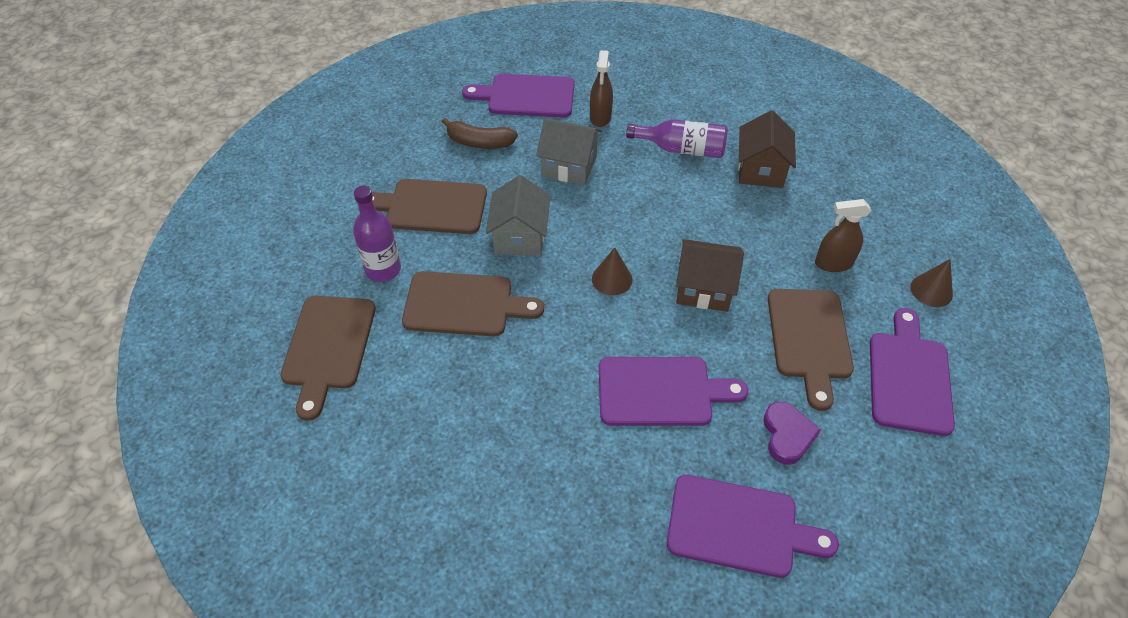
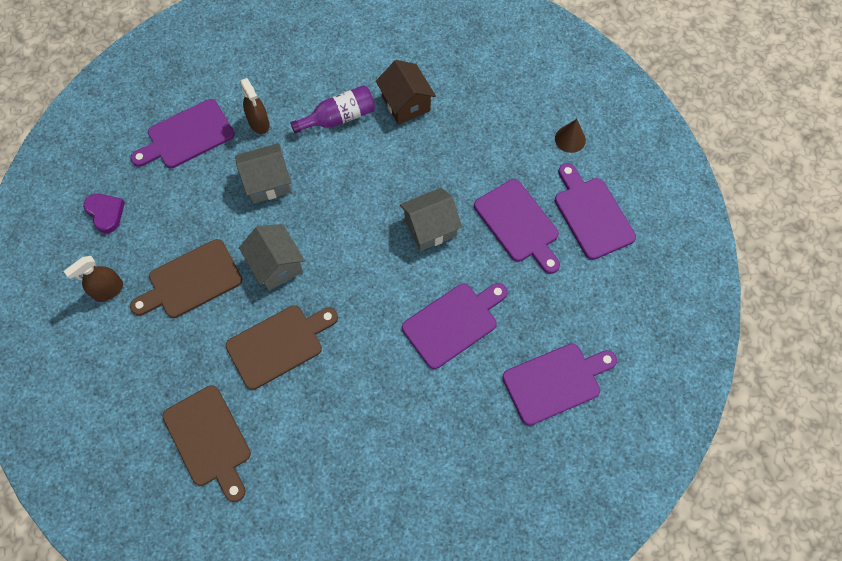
camera: 35 degrees left, 15 degrees up
(383, 269) = (198, 355): purple bottle -> none
(479, 142) = (183, 201): brown banana -> none
(612, 279) = (365, 259): brown cone -> none
(704, 289) = (430, 228): brown house -> grey house
(787, 435) = (546, 302): purple heart -> purple heart (106, 213)
(809, 339) = (518, 224): brown cutting board -> purple cutting board
(833, 263) = (499, 155): brown spray bottle -> brown spray bottle (108, 290)

